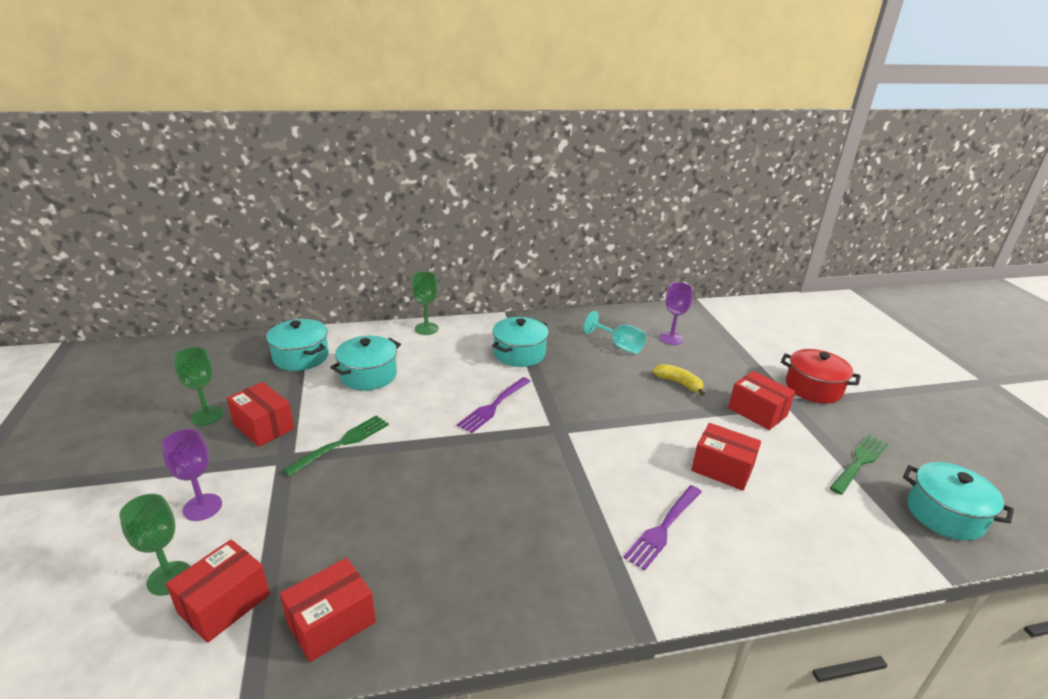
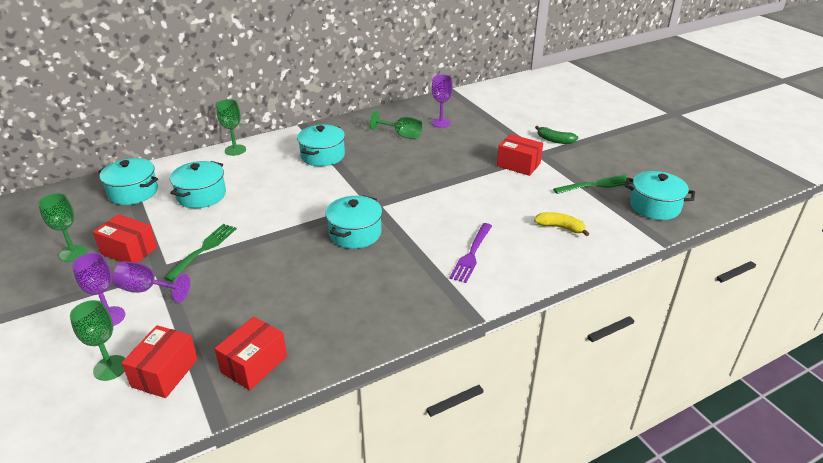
camera: 15 degrees left, 5 degrees up
(258, 481) = (146, 290): none -> purple goblet
(494, 406) = (317, 198): purple fork -> none
(523, 462) = (355, 233): none -> turquoise pot
(619, 345) = (402, 135): turquoise goblet -> green goblet
(679, 383) = (456, 155): yellow banana -> yellow banana (560, 227)
(722, 469) = (502, 208): red box -> none
(813, 388) = (555, 140): red pot -> green banana
(859, 463) = (595, 185): green fork -> green fork turned 45 degrees clockwise

